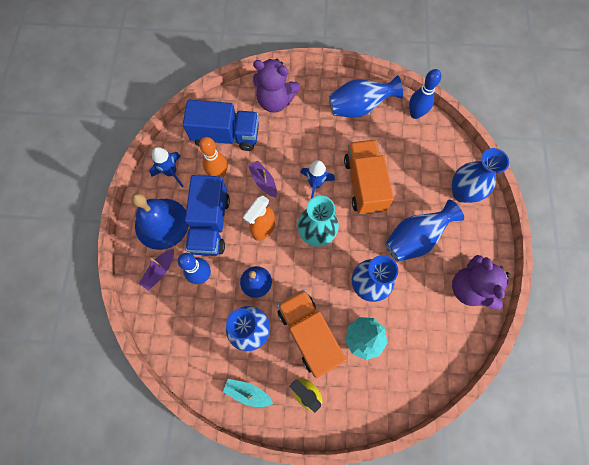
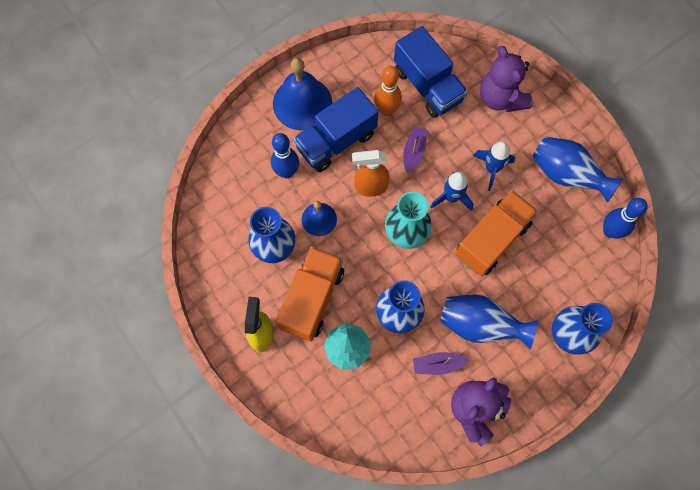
camera: 50 degrees right, 0 degrees up
(160, 271) = (262, 136): purple boat -> purple boat (437, 364)
(171, 172) = (352, 72): blue rocket -> blue rocket (491, 169)
(247, 393) = (223, 288): turquoise boat -> none

